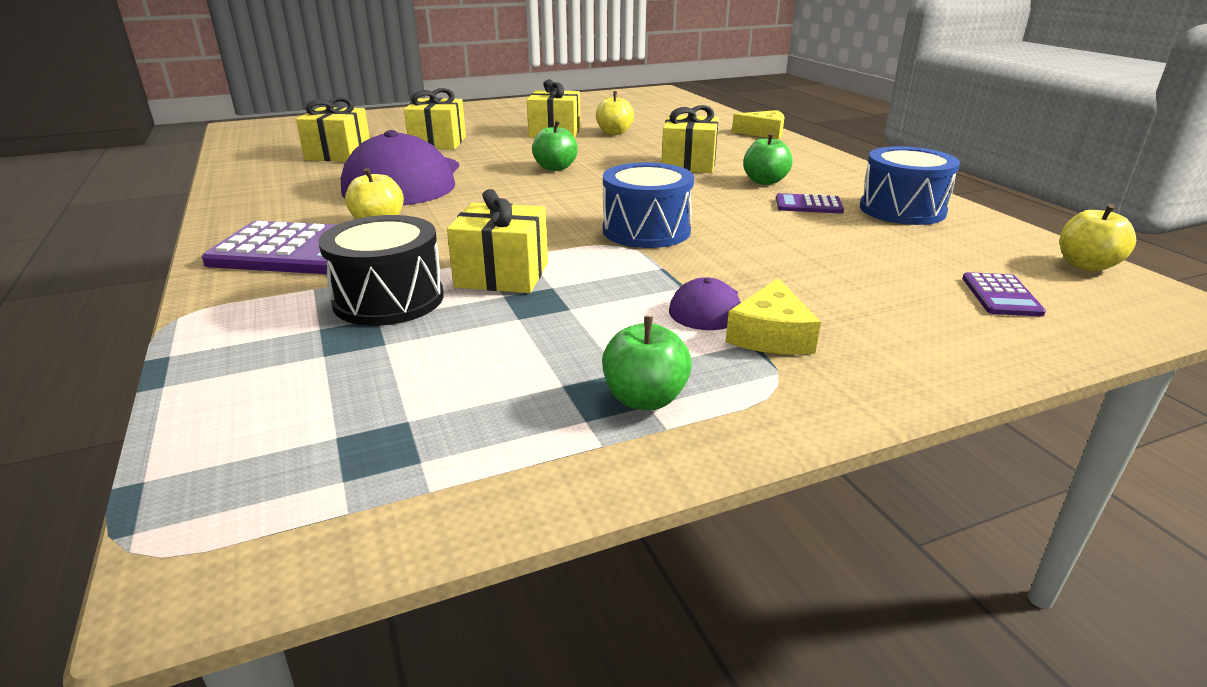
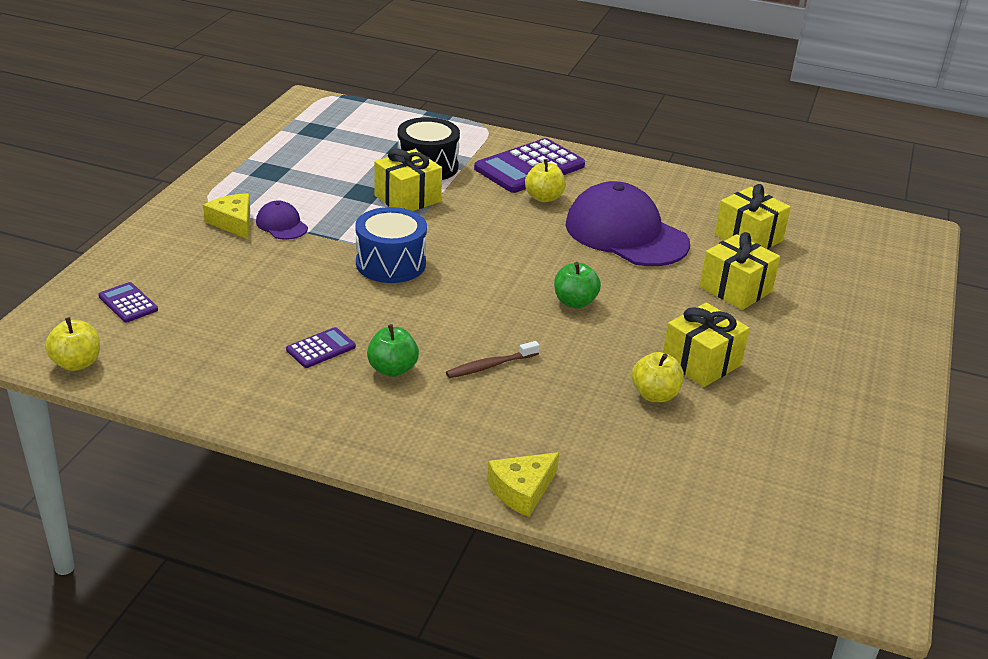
camera: 130 degrees right, 5 degrees up
(645, 399) = (253, 176): green apple -> none
(688, 164) = (490, 366): yellow gift -> brown toothbrush
(902, 210) = (244, 379): blue drum -> none

